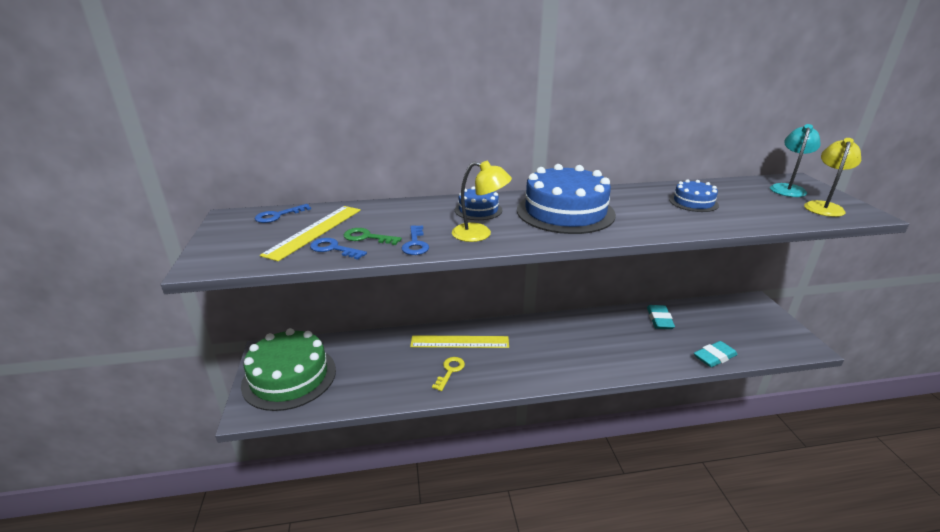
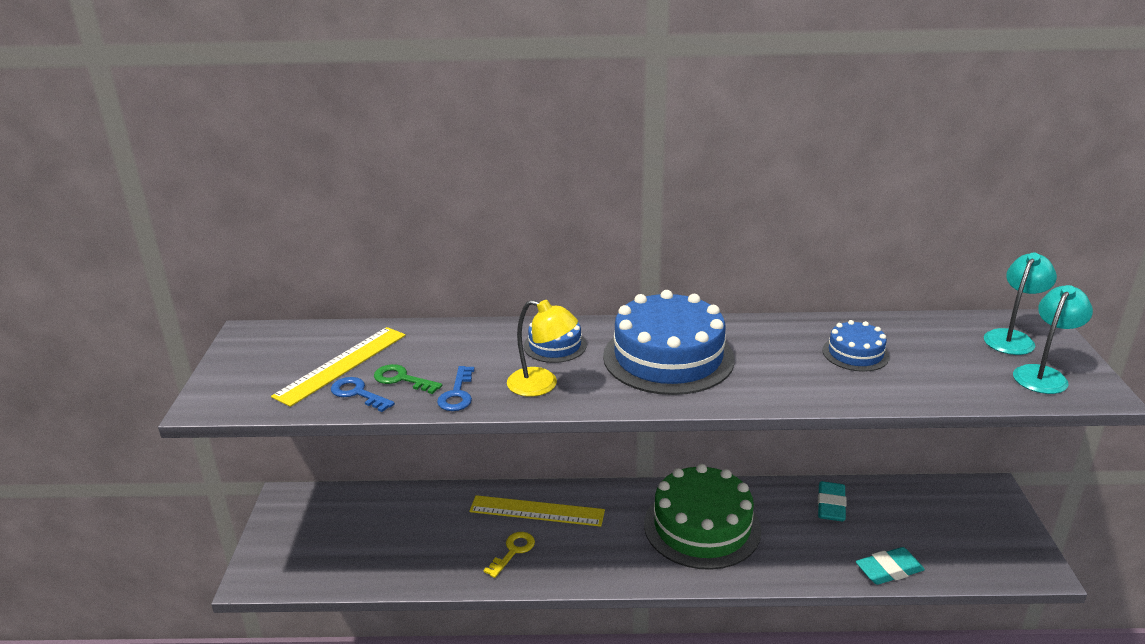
camera: 10 degrees right, 0 degrees up
(278, 215) = (303, 337): blue key -> none
(289, 377) = (309, 537): green cake -> green cake (702, 527)
(824, 206) = (1043, 375): yellow lamp -> turquoise lamp

